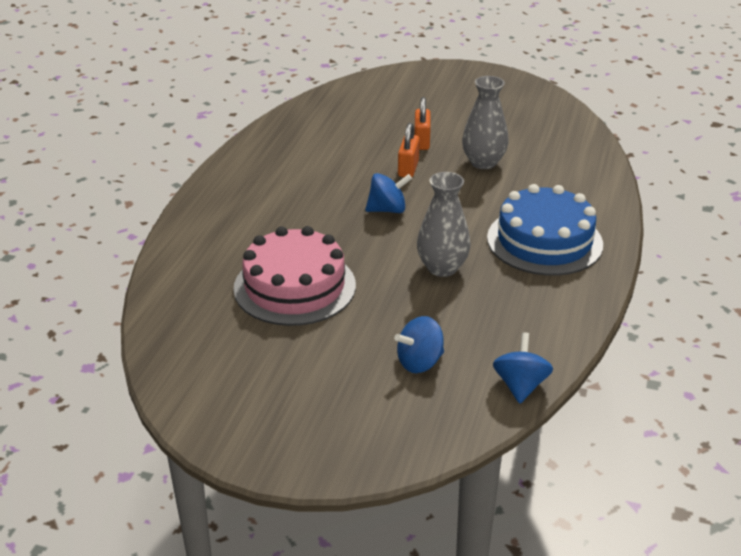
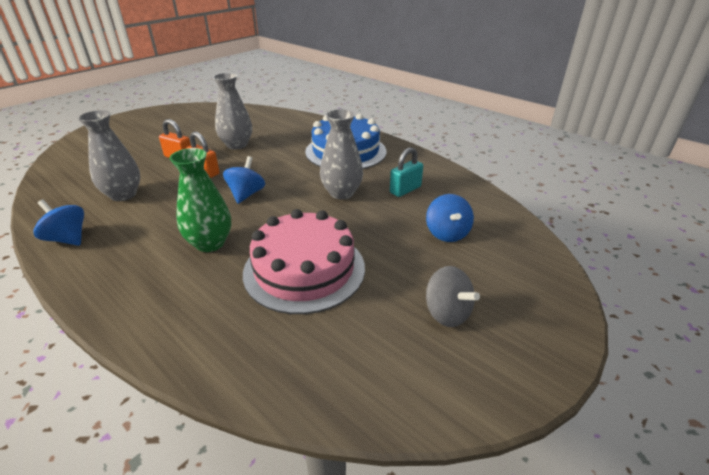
camera: 65 degrees left, 0 degrees up
(288, 386) = (447, 313): none -> grey spinning top
(295, 223) = (210, 243): none -> green vase
(331, 146) = (123, 195): none -> grey vase
(490, 311) = (405, 190): none -> turquoise padlock
(520, 386) = (490, 202): blue spinning top -> blue spinning top (68, 239)

